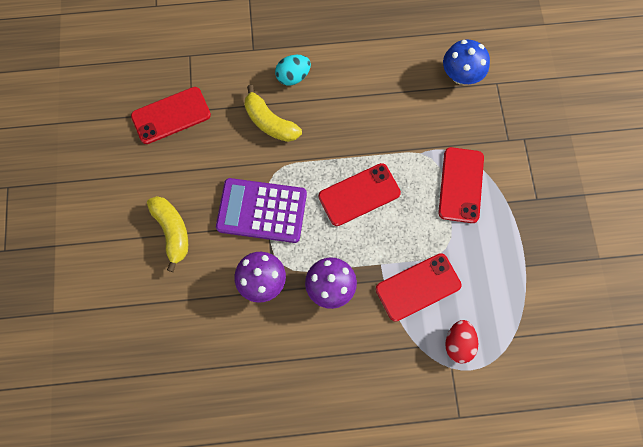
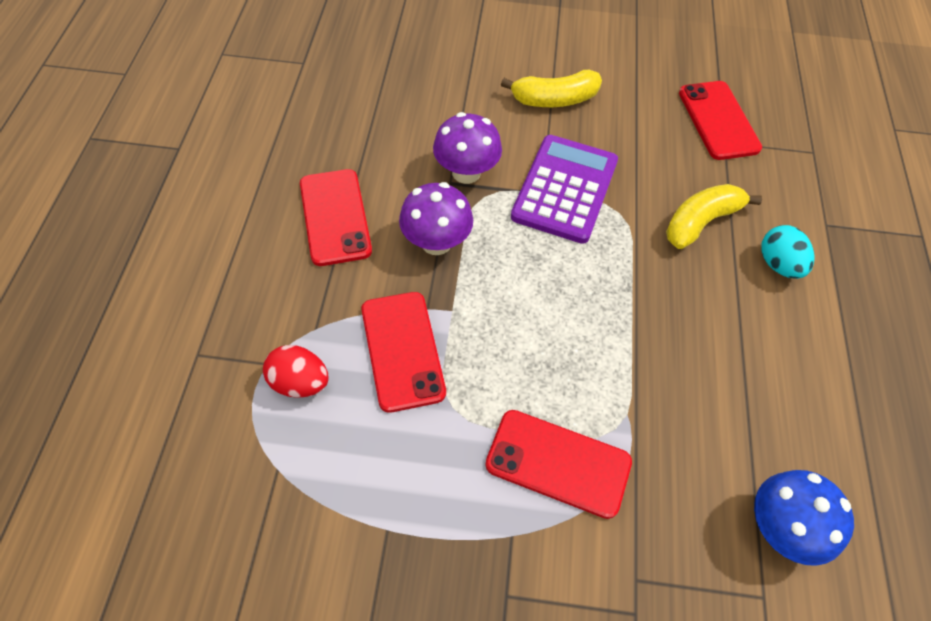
camera: 100 degrees right, 15 degrees down
(359, 195) = (567, 308): red phone -> red phone (335, 217)

